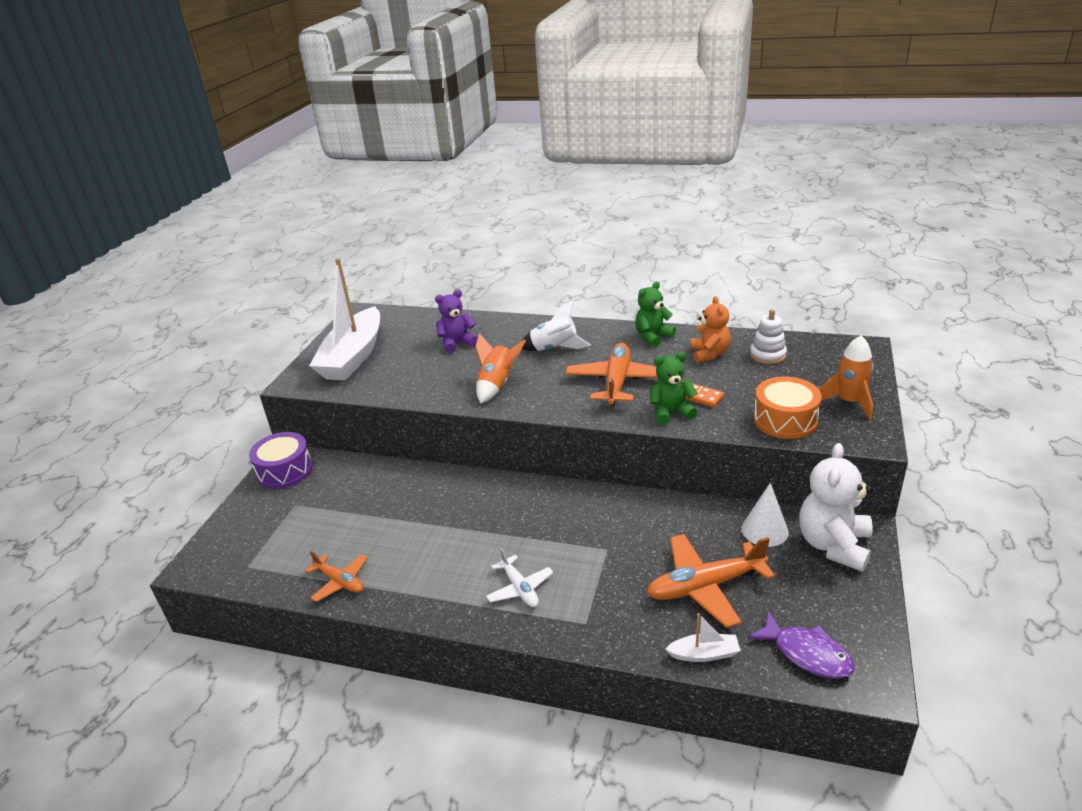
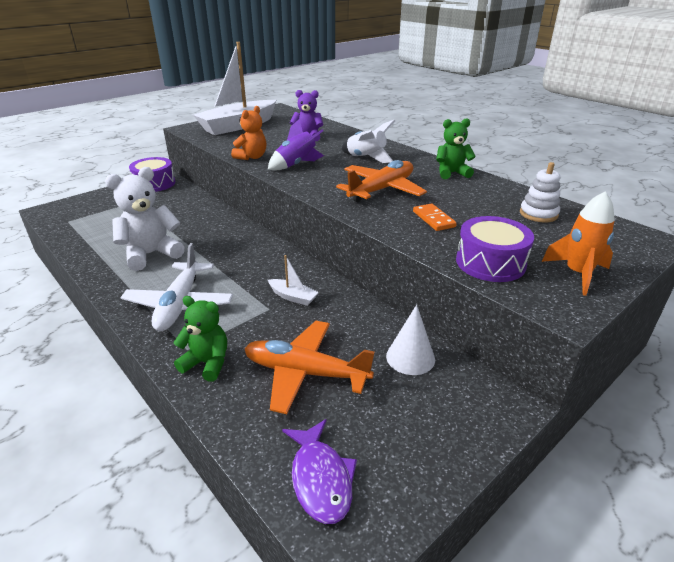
camera: 30 degrees right, 0 degrees up
(340, 582) = (95, 250): orange plane -> none
(497, 385) = (296, 165): orange rocket -> purple rocket
(520, 588) = (180, 304): white plane -> white plane, size x1.72
(671, 412) = (395, 221): green teddy bear -> green teddy bear (207, 363)
(704, 654) = (237, 423): white boat -> white boat (293, 297)
(709, 354) = (484, 197): orange teddy bear -> orange teddy bear (251, 157)
(785, 420) = (490, 262): orange drum -> purple drum
(833, 545) = (461, 402): white teddy bear -> white teddy bear (151, 254)

